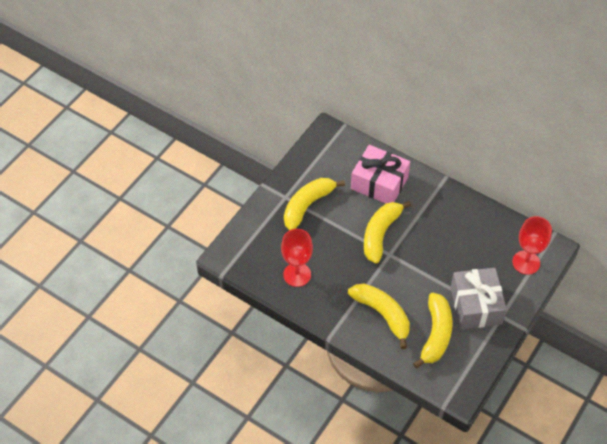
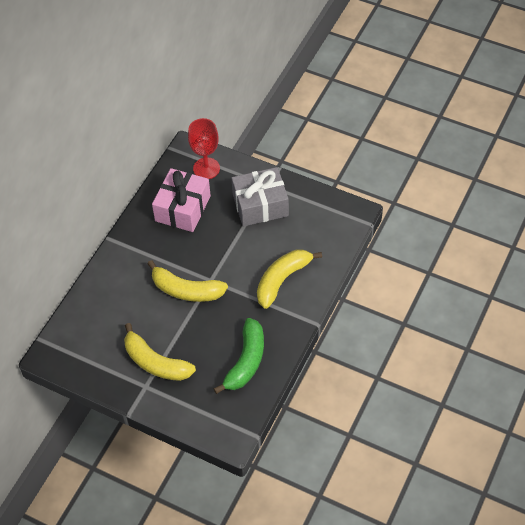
camera: 95 degrees left, 0 degrees up
(297, 274) = (246, 361): red goblet -> green banana
(379, 183) = (120, 297): pink gift -> pink gift (183, 208)
(436, 334) = (297, 235): yellow banana -> none

